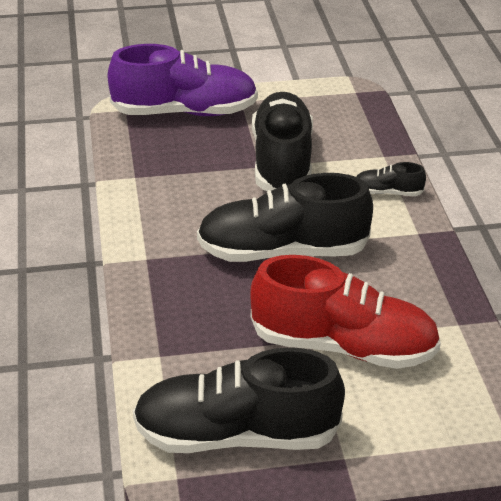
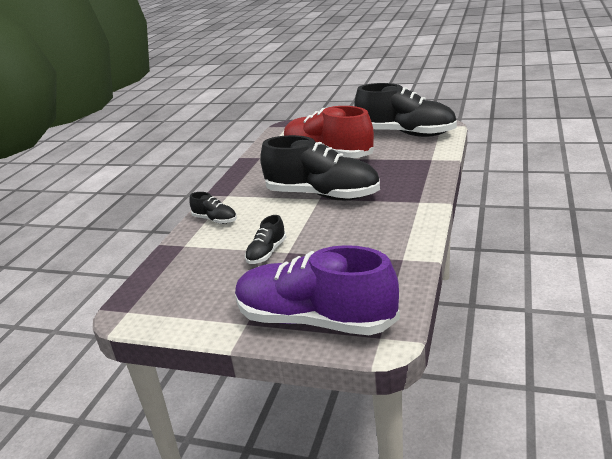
camera: 150 degrees left, 10 degrees down
(282, 162) = (267, 253): black shoe -> black shoe, size x0.44

